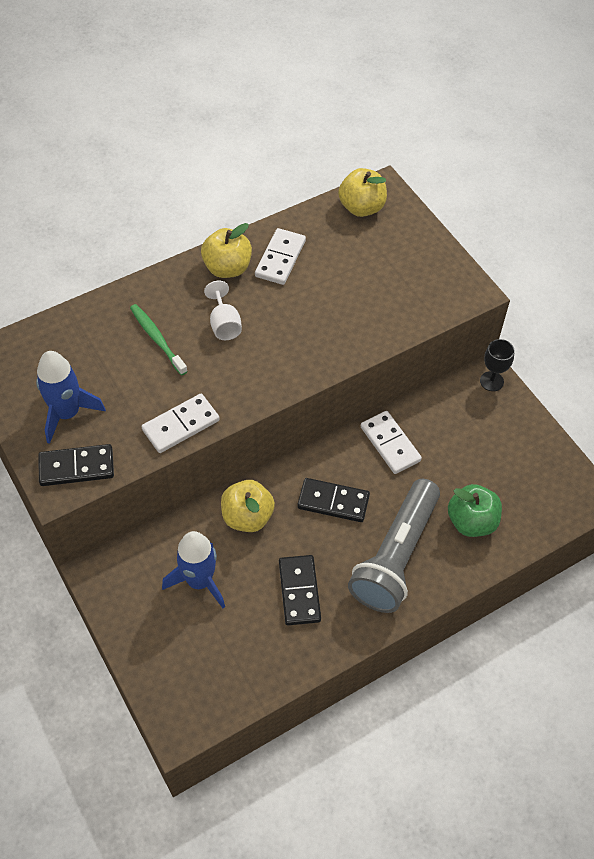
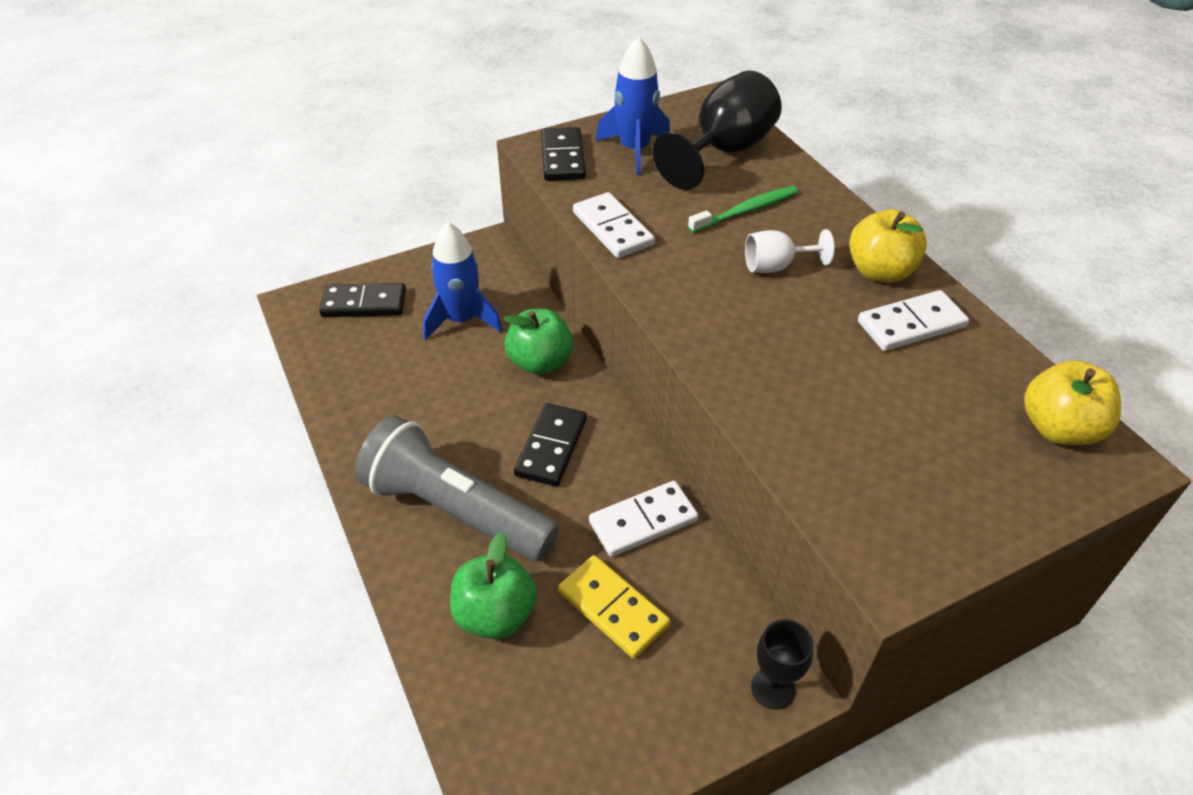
camera: 95 degrees right, 10 degrees down
(73, 350) = (724, 151): none -> black goblet
(247, 517) = (540, 362): yellow apple -> green apple
(280, 259) = (911, 324): white domino -> white domino turned 45 degrees counterclockwise
(299, 591) = (428, 405): black domino -> black domino (364, 304)
(456, 458) = (613, 608): none -> yellow domino

